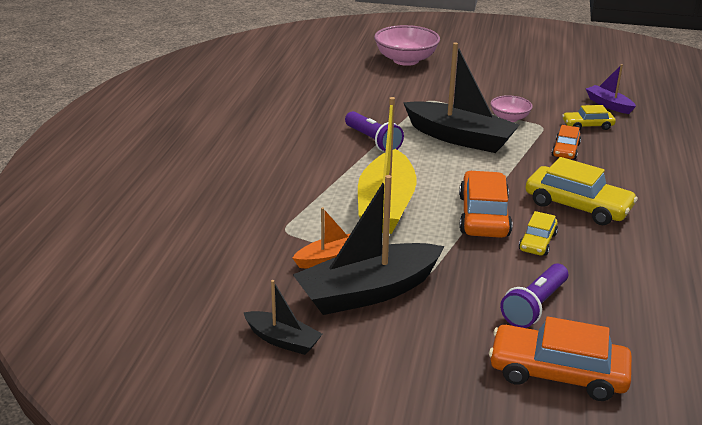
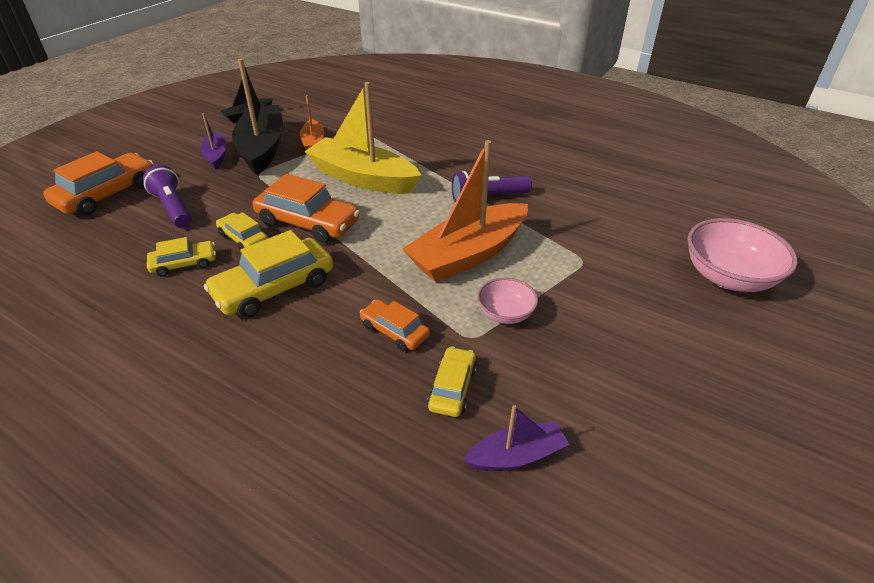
camera: 110 degrees right, 10 degrees up
(411, 322) = (216, 156): none -> purple boat
(459, 138) = (468, 254): black boat -> orange boat
(599, 260) = (184, 264): none -> yellow car

